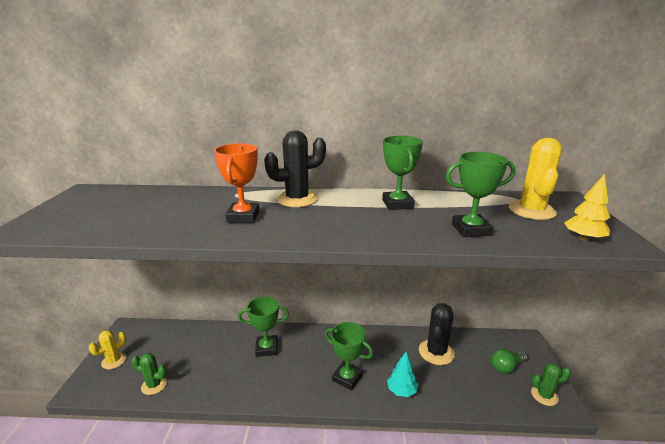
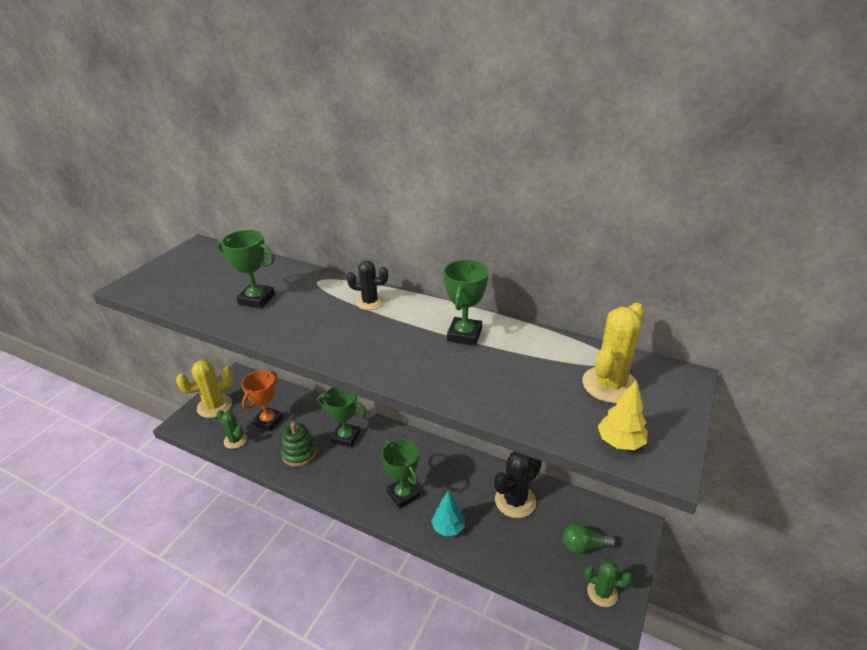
camera: 25 degrees right, 10 degrees up
(114, 361) = (214, 406): yellow cactus -> yellow cactus, size x1.60
(229, 375) = (299, 453): none -> green stacking toy
(243, 216) = (303, 314): orange trophy -> orange trophy (268, 421)
(297, 199) = (370, 302): black cactus -> black cactus, size x0.63
(470, 230) = (505, 392): green trophy -> green trophy (256, 299)

